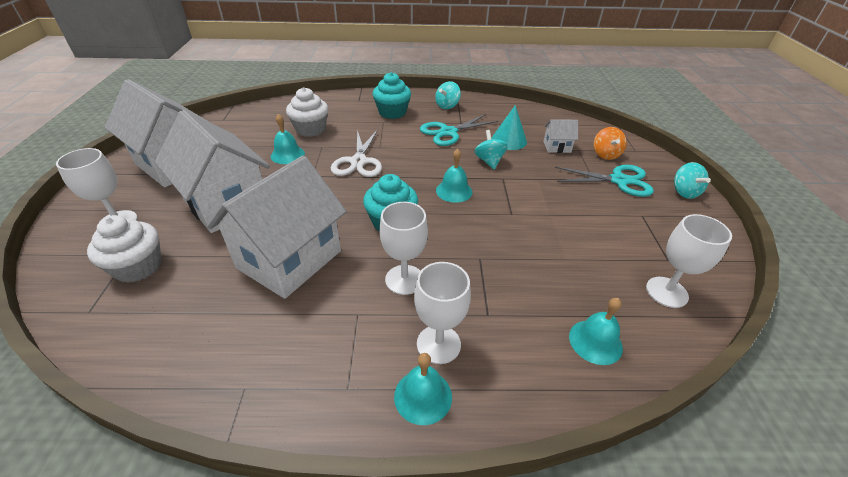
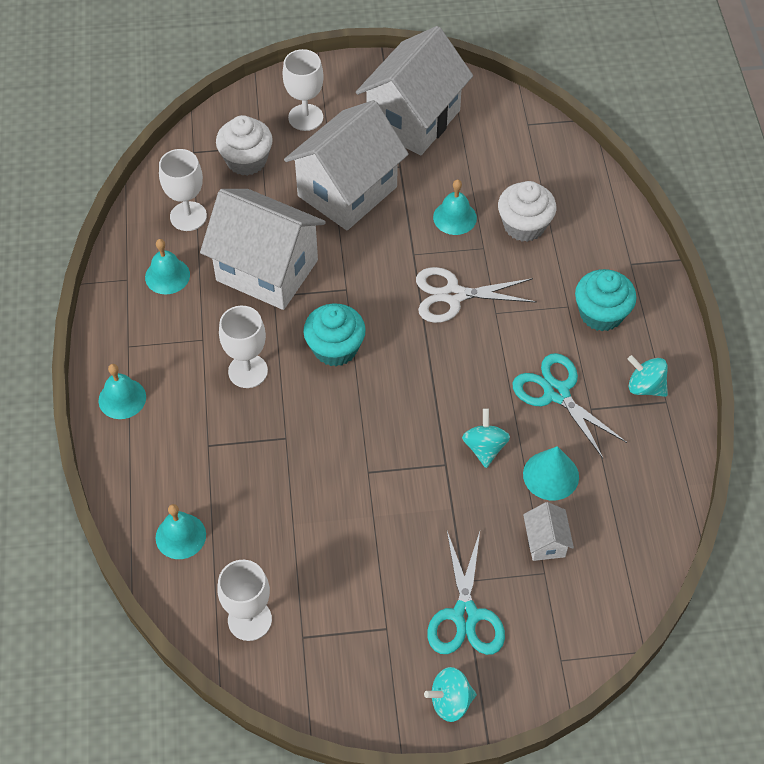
camera: 85 degrees right, 15 degrees up
(438, 344) = (172, 406): white goblet -> white goblet (188, 216)
(454, 191) = (406, 407): turquoise bell -> turquoise bell (167, 276)
(489, 161) = (484, 448): turquoise spinning top -> turquoise spinning top turned 75 degrees counterclockwise
(605, 154) = (537, 611): orange spinning top -> none

